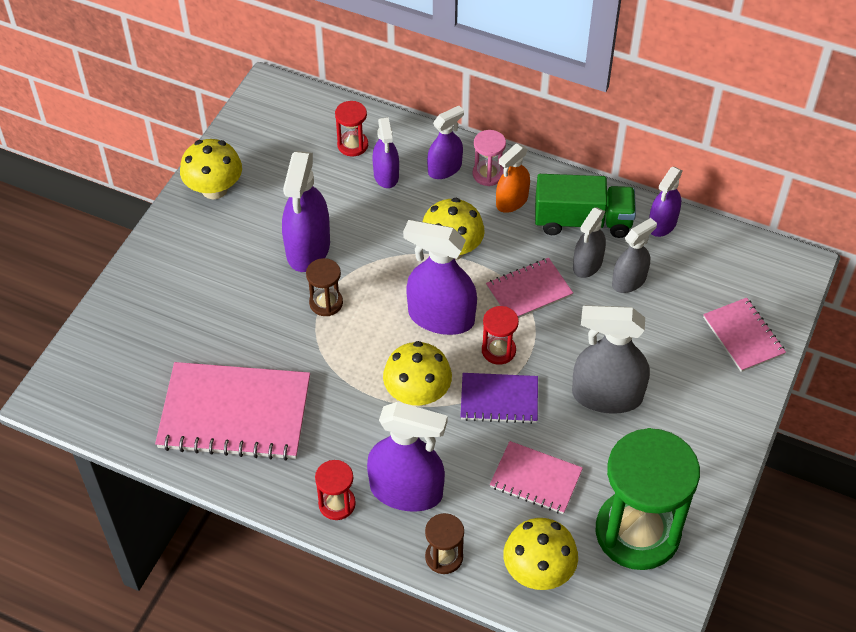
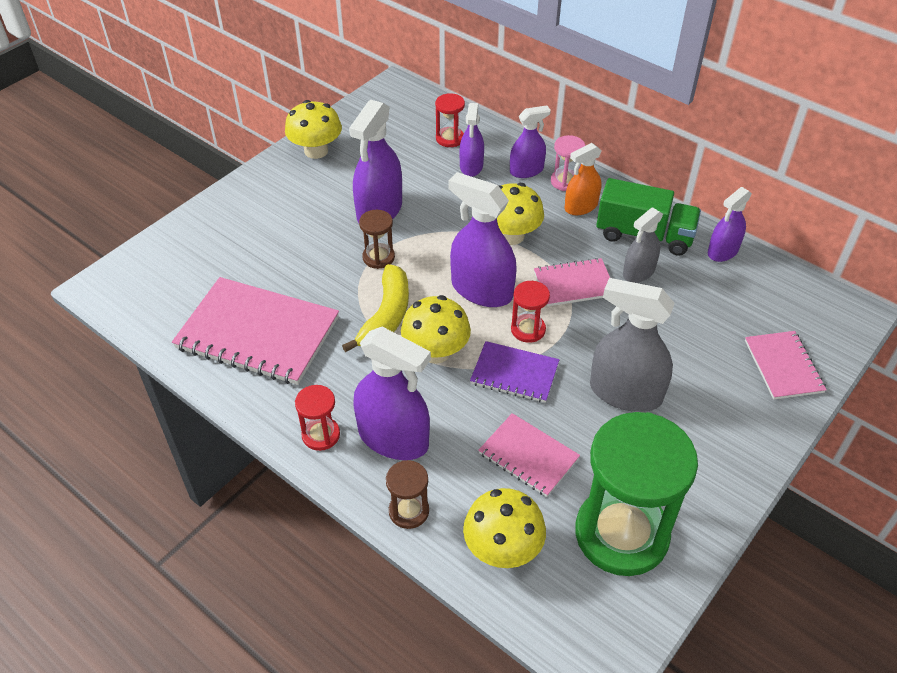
camera: 15 degrees right, 5 degrees down
(356, 366) = (386, 316): none -> yellow banana
(629, 281) = (676, 294): grey spray bottle -> none

